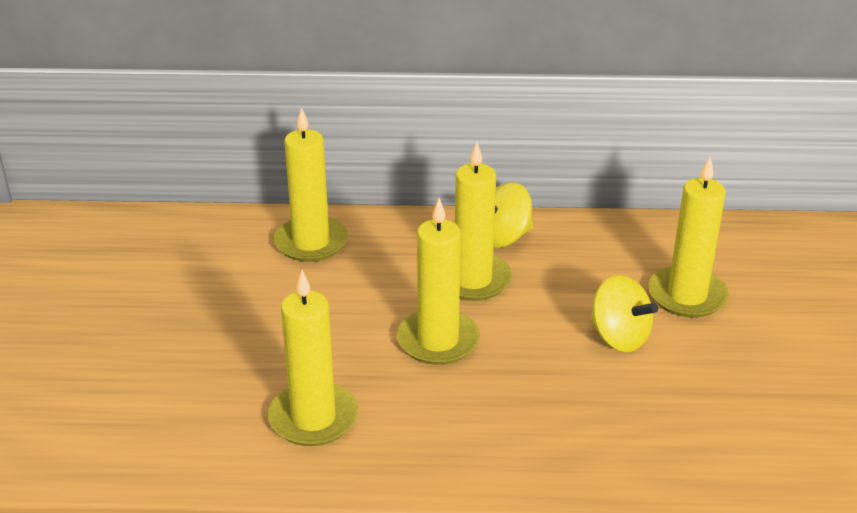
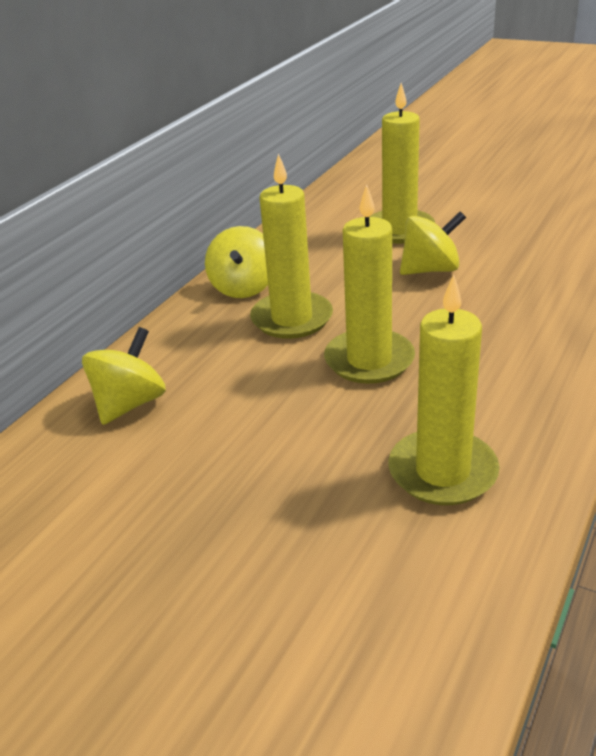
camera: 60 degrees left, 0 degrees up
(311, 243) = (130, 404): yellow candle -> yellow spinning top

